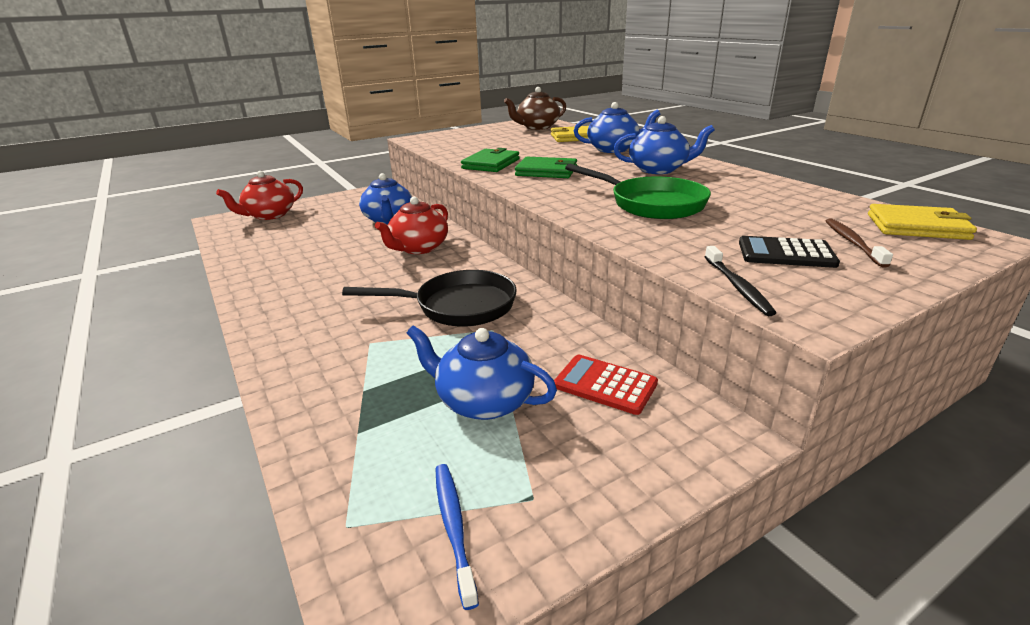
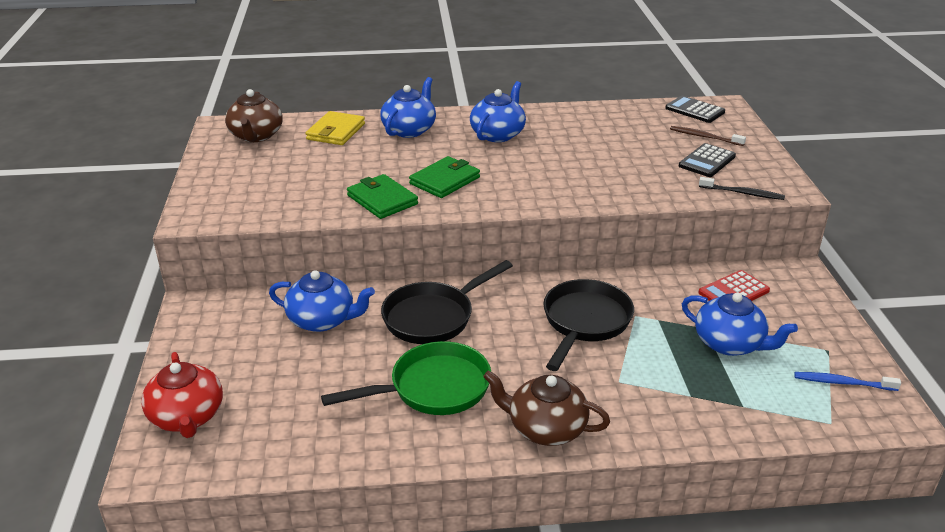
camera: 65 degrees left, 5 degrees up
(284, 322) = (545, 428): none -> brown teapot
(418, 248) = (433, 317): red teapot -> black pan
(483, 401) = (729, 344): blue teapot -> blue teapot turned 105 degrees counterclockwise
(651, 204) = (582, 167): green pan -> green pan (433, 388)
(917, 226) = (694, 110): yellow wallet -> black calculator

